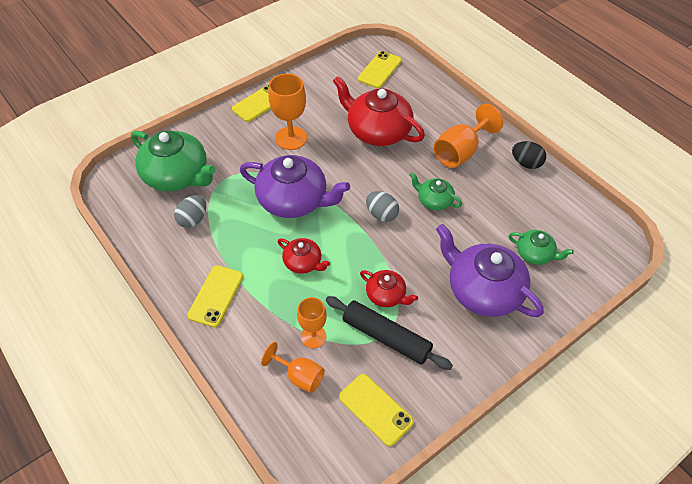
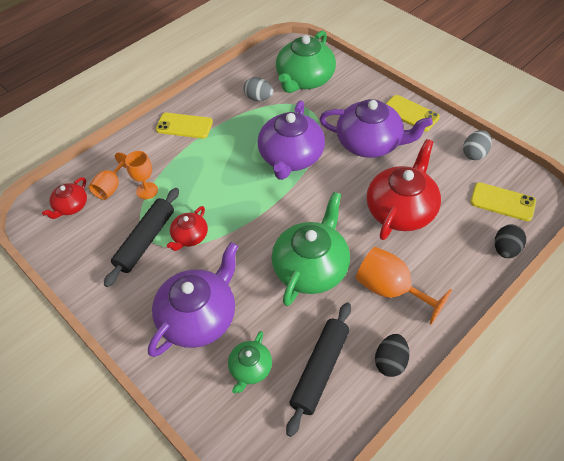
camera: 85 degrees right, 0 degrees up
(291, 138) = (369, 143): orange goblet -> purple teapot
(303, 262) = (221, 173): red teapot -> red teapot (71, 206)
(375, 409) = (78, 239): yellow phone -> none
(381, 214) = (285, 224): grey egg -> grey egg (474, 154)
(427, 79) = (505, 249): none -> black egg
(434, 200) = (311, 268): green teapot -> green teapot, size x1.94
(534, 207) = (320, 370): none -> black rolling pin

